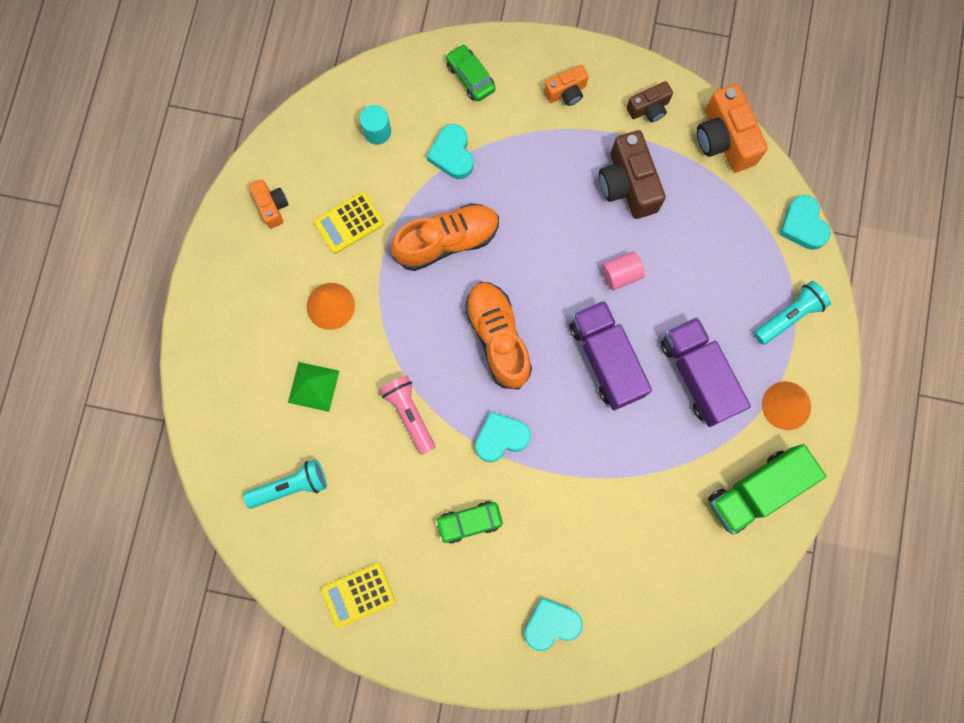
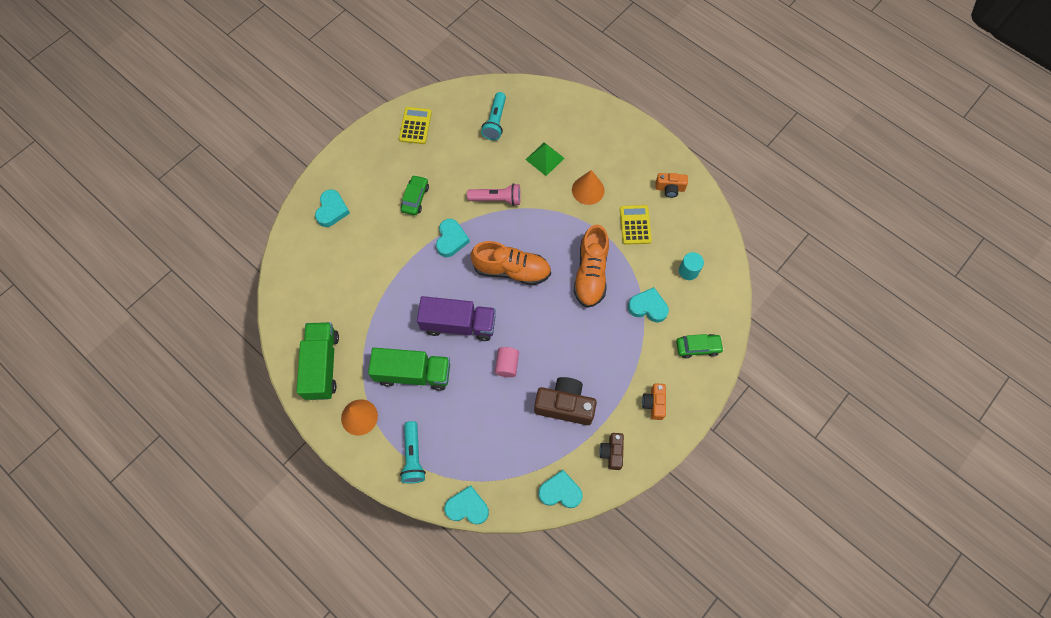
camera: 120 degrees right, 10 degrees down
(698, 376) = (413, 373): purple truck -> green truck
(724, 139) = (560, 491): orange camera -> turquoise heart

